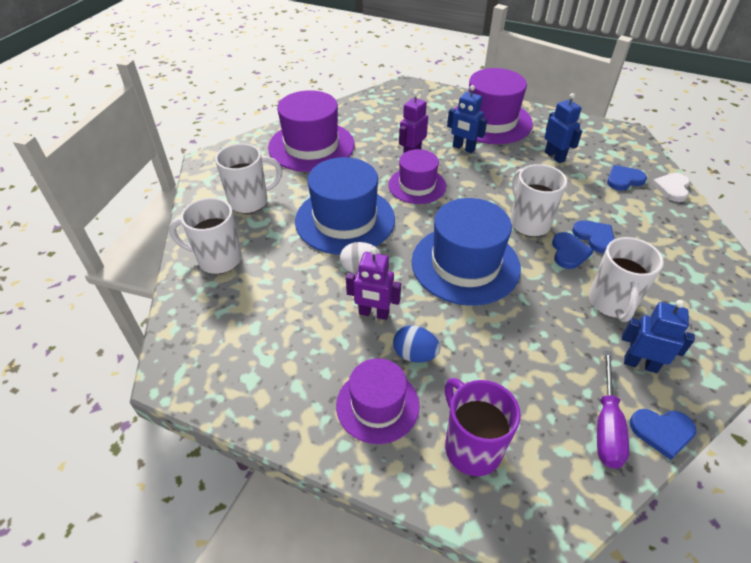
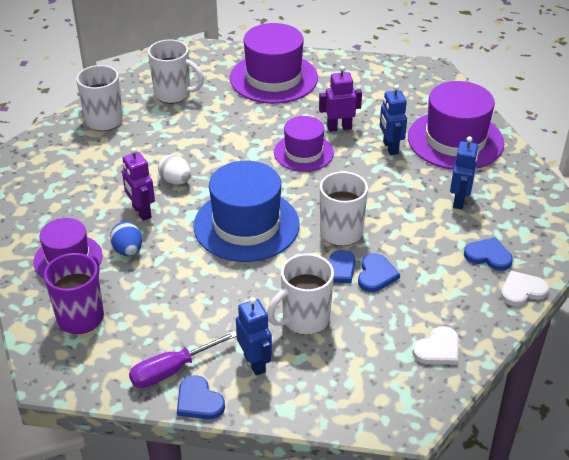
camera: 45 degrees right, 5 degrees down
(345, 220) = (214, 144): blue hat -> none
(702, 258) = (438, 349): none -> white heart

